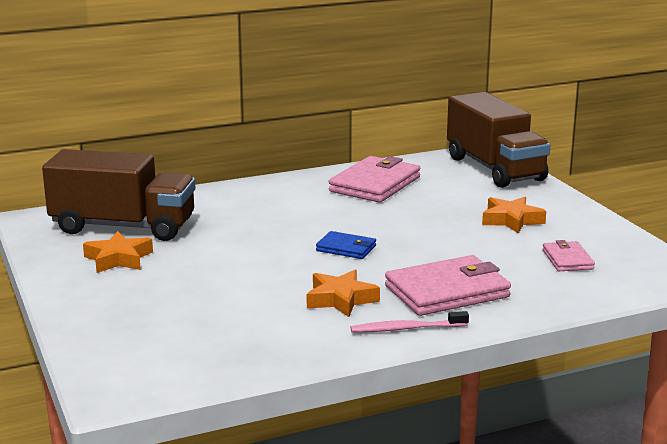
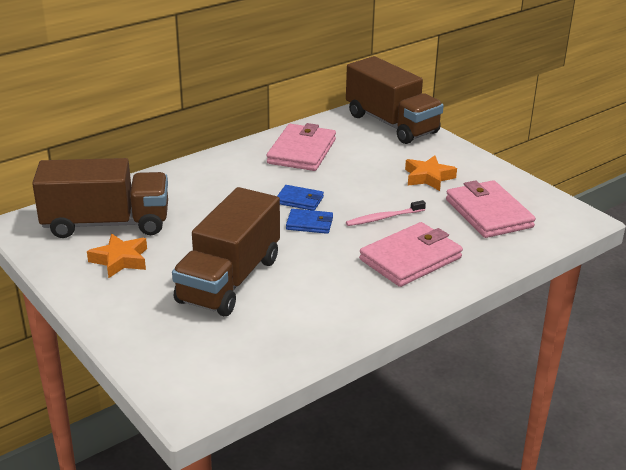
camera: 15 degrees left, 10 degrees up
(225, 288) = (229, 280): none -> brown truck
(341, 299) = (330, 278): orange star -> none
(347, 226) = (299, 200): none -> blue wallet
(406, 329) = (395, 301): pink toothbrush -> pink toothbrush (383, 218)
(567, 259) = (488, 213): pink wallet -> pink wallet, size x1.88

